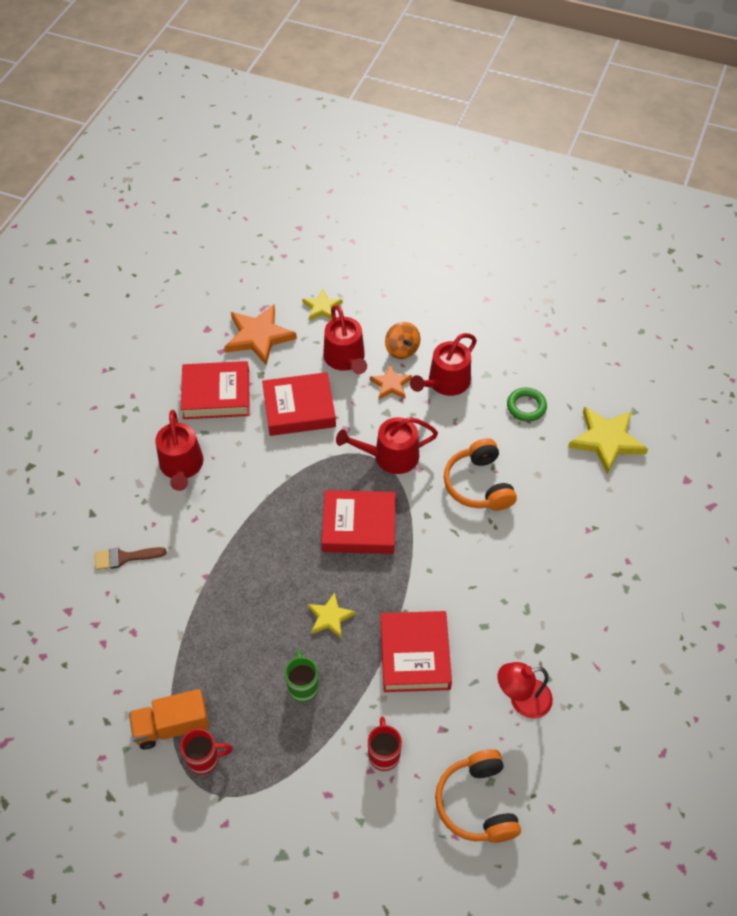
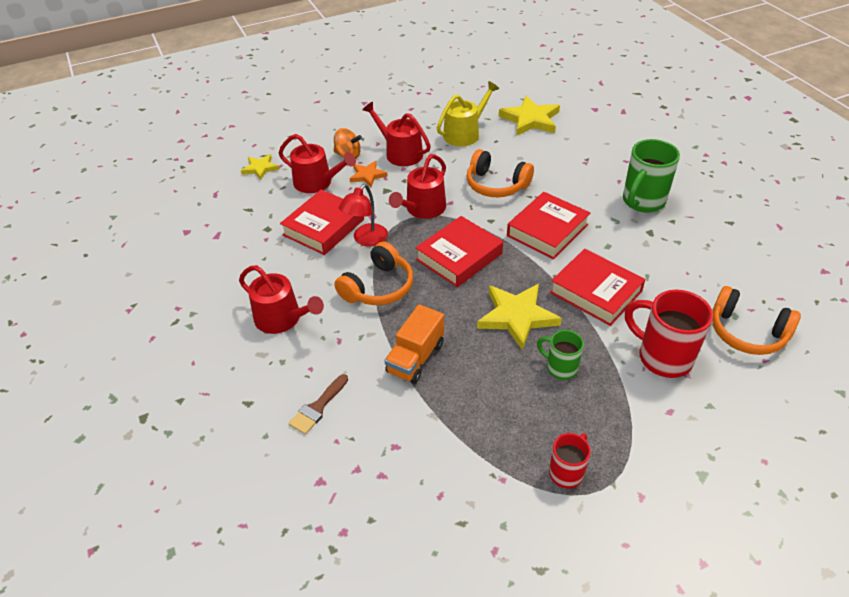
camera: 45 degrees left, 10 degrees down
(172, 726) = (514, 476): orange truck -> orange truck (415, 358)
(216, 394) = (249, 261): red book -> red book (547, 230)
(259, 337) = (235, 210): orange star -> none
(271, 499) = (378, 287): none -> orange headphones
(330, 617) = (517, 316): yellow star -> yellow star, size x1.76
(384, 754) = (663, 357): red mug -> red mug, size x1.74
(445, 382) = (400, 153): red watering can -> red watering can turned 135 degrees clockwise
(522, 700) = (683, 263): red lamp -> red lamp (366, 240)
(526, 406) = (464, 133): green ring -> yellow watering can
(577, 614) = (642, 202): none -> green mug

